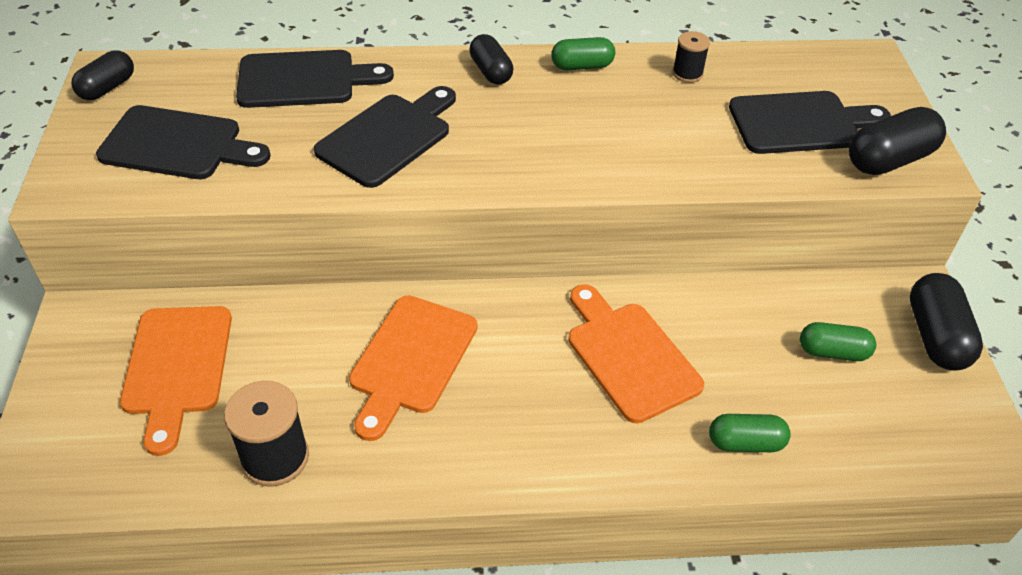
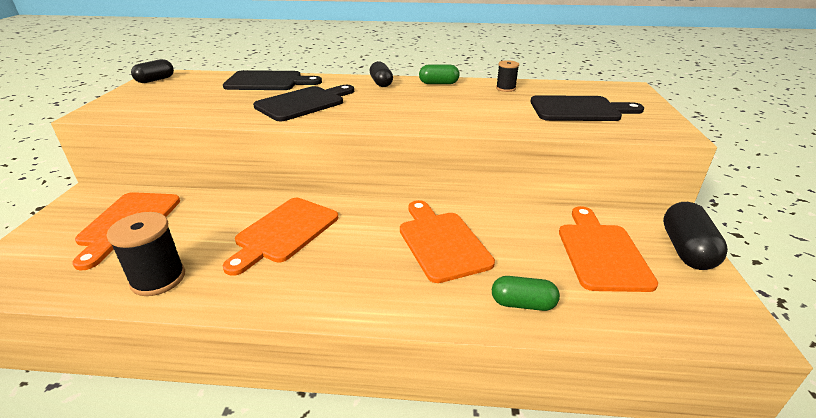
camera: 10 degrees right, 15 degrees down
(178, 144) = (176, 100): black cutting board -> none
(833, 352) = (601, 253): green capsule -> orange cutting board
(889, 160) = (643, 127): black capsule -> none

